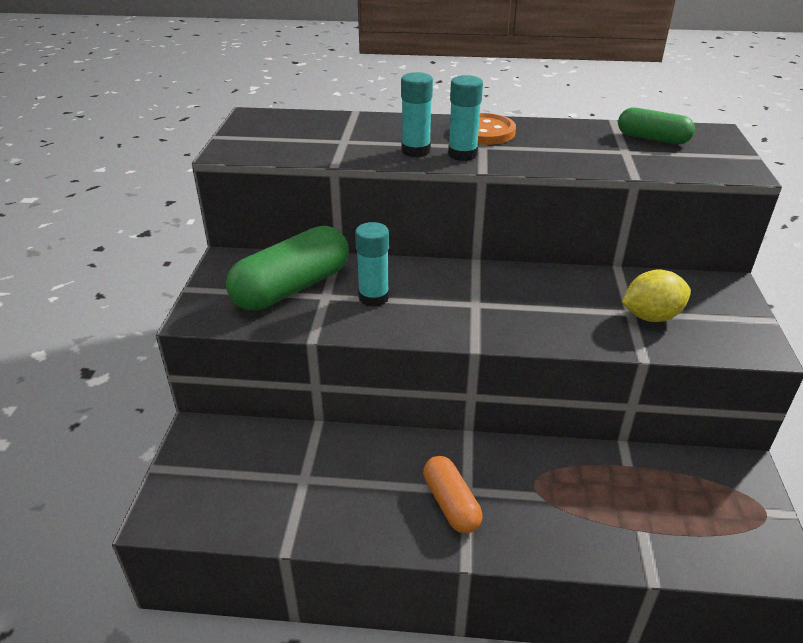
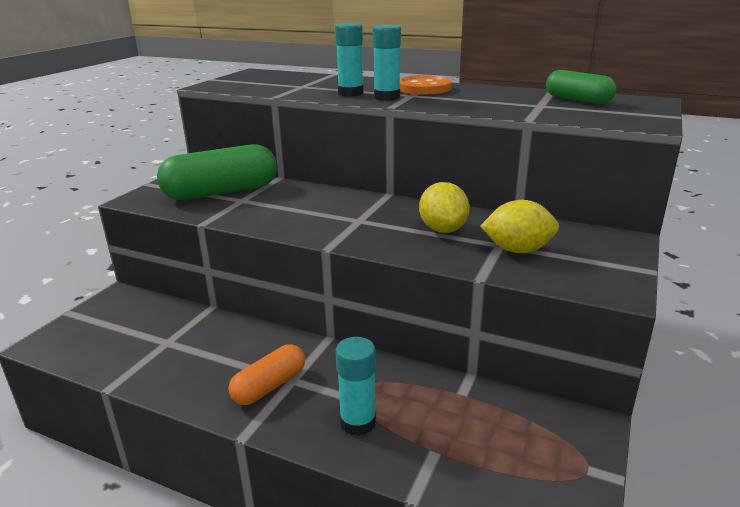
camera: 20 degrees right, 10 degrees down
(373, 297) = (278, 205): turquoise glue stick -> turquoise glue stick (358, 422)
(451, 504) = (269, 386): orange capsule -> orange capsule turned 45 degrees clockwise
(566, 302) = (443, 229): none -> yellow lemon

